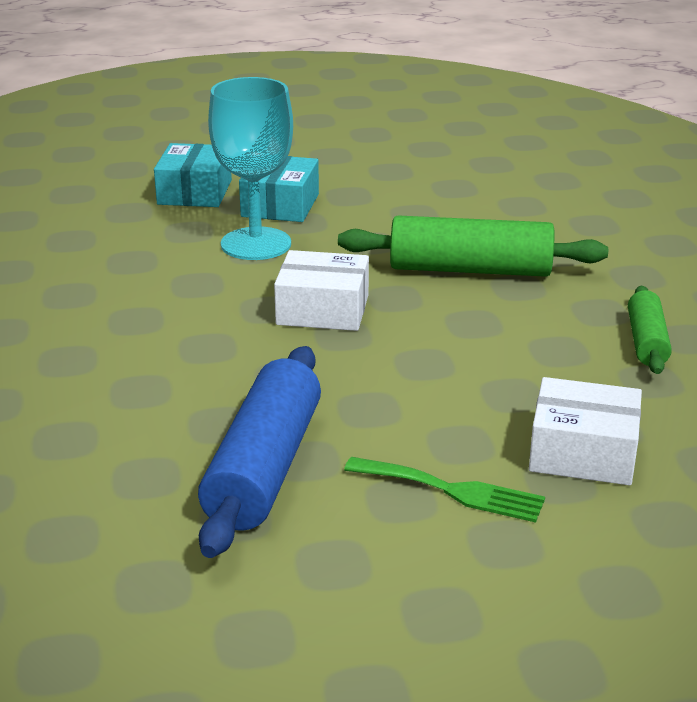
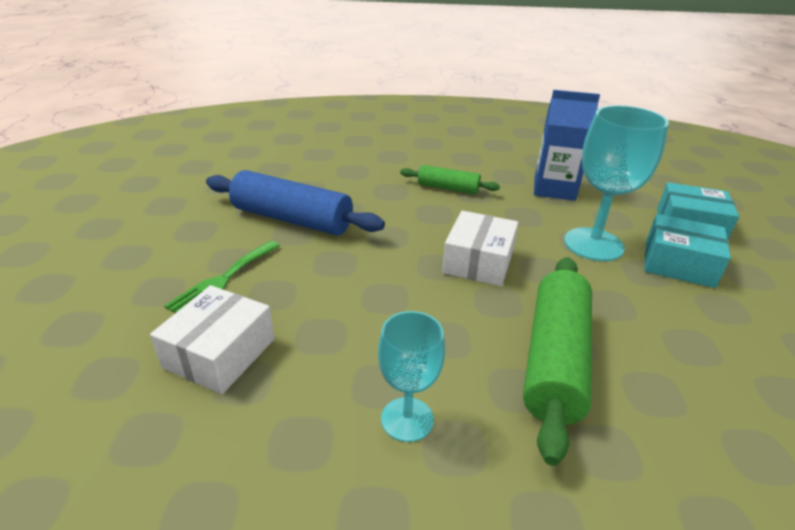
camera: 100 degrees right, 5 degrees up
(110, 262) = (554, 189): none -> blue carton
(589, 333) = (407, 419): none -> turquoise goblet
(646, 341) = (375, 467): green rolling pin -> green rolling pin (448, 188)

